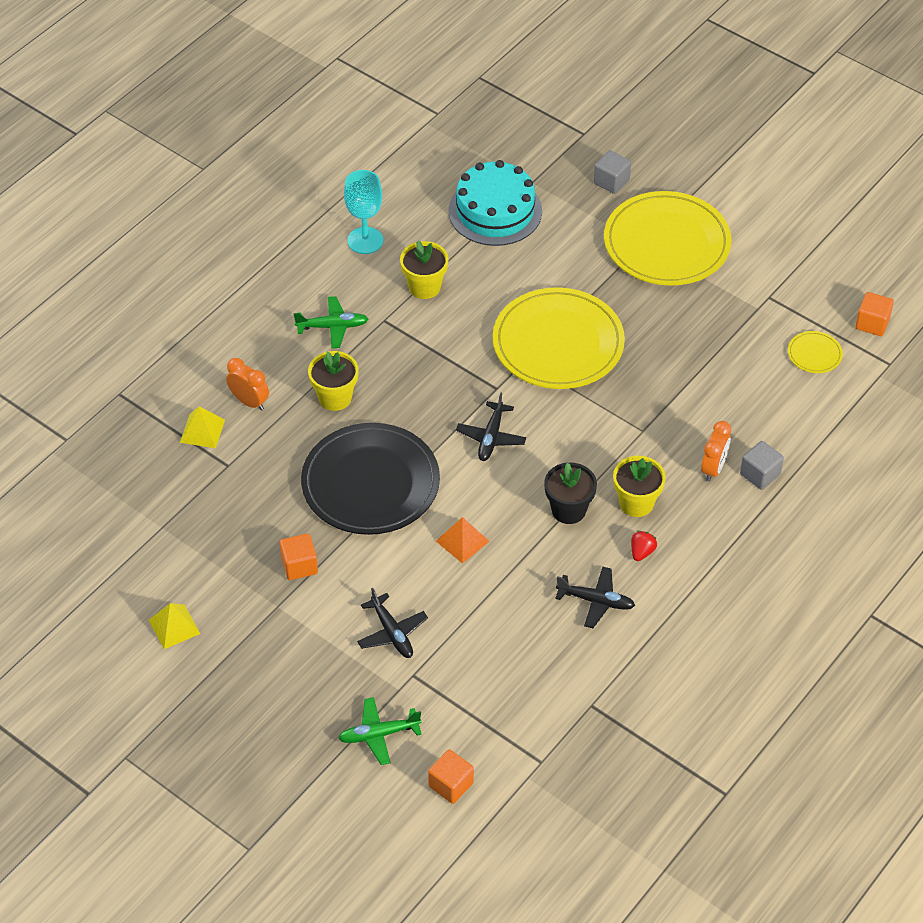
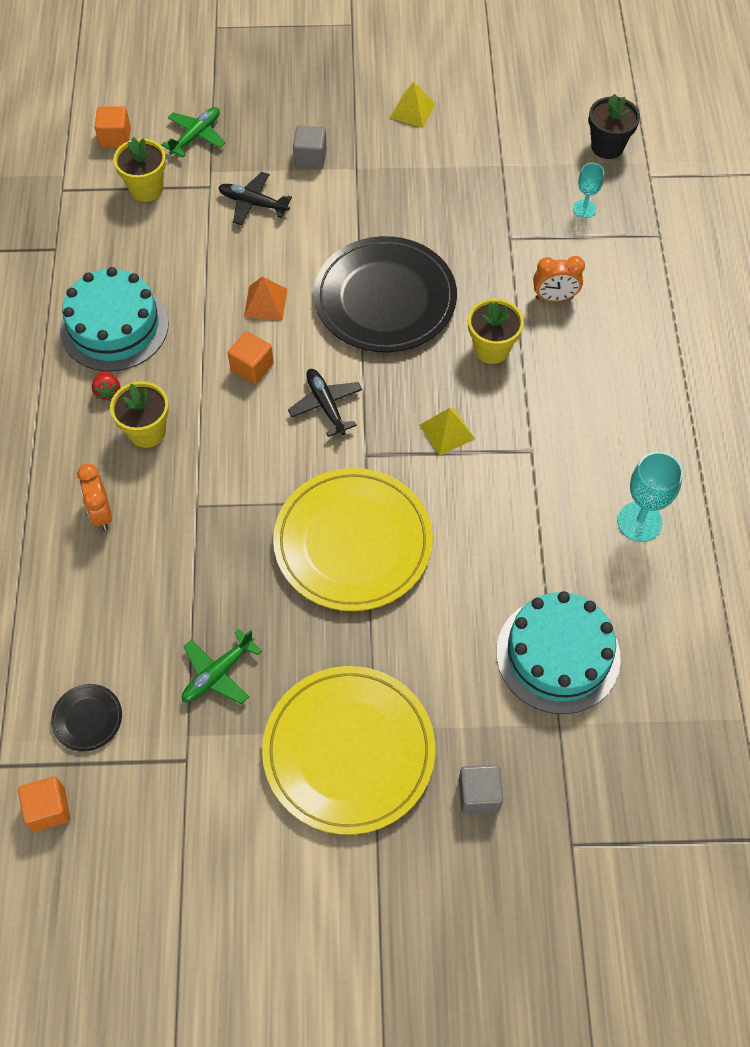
camera: 140 degrees right, 10 degrees up
(146, 449) = (584, 209): none -> turquoise goblet
(202, 431) = (561, 250): yellow pyramid -> yellow pyramid (447, 431)
(299, 565) = (371, 204): orange cube -> orange cube (252, 367)
(332, 326) = (567, 411): green plane -> green plane (218, 673)
(424, 287) = (532, 512): yellow flower pot -> yellow flower pot (146, 188)
(568, 510) = (201, 386): black flower pot -> black flower pot (607, 146)
(596, 601) = (114, 326): black plane -> turquoise cake
(760, 474) = (53, 537): grey cube -> grey cube (310, 158)
(814, 354) = (87, 718): yellow plate -> black plate

